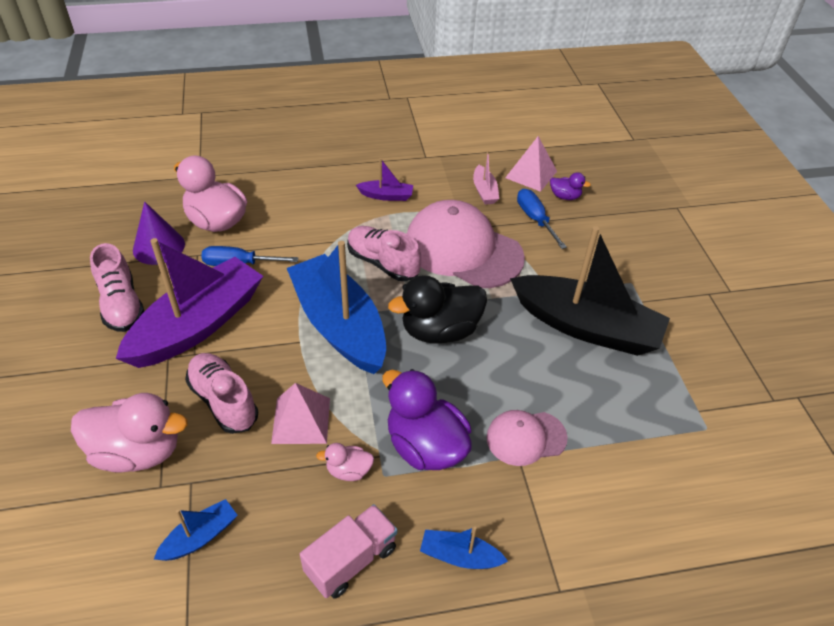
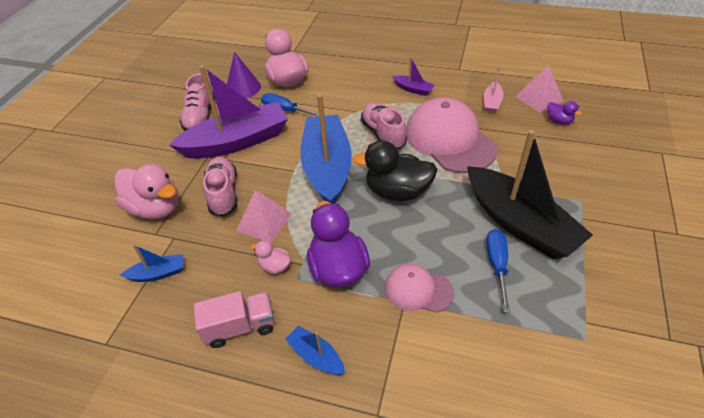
camera: 30 degrees right, 0 degrees up
(535, 219) = (522, 131): blue screwdriver -> blue screwdriver (497, 265)

